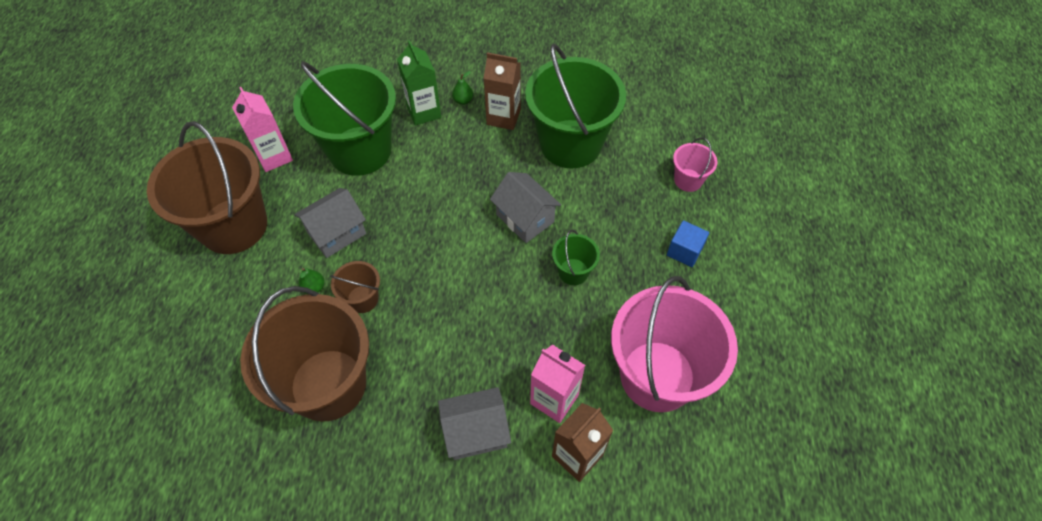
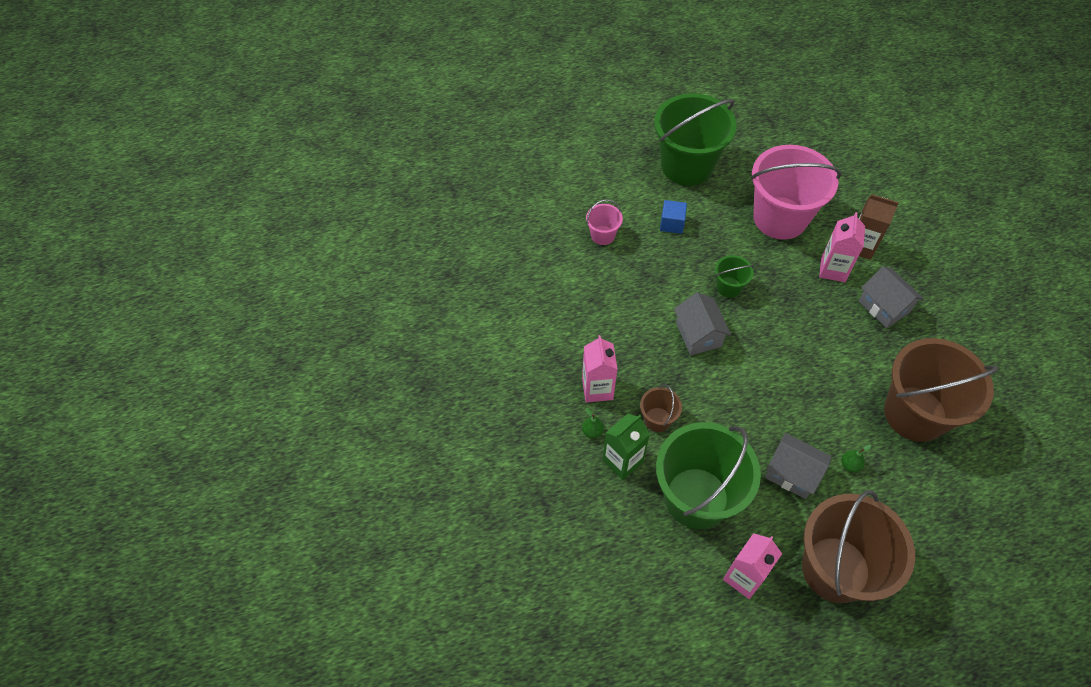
camera: 110 degrees left, 0 degrees up
(362, 299) = (837, 423): brown bucket -> brown bucket (657, 419)
(503, 117) = (597, 389): brown carton -> pink carton
(525, 218) = (698, 334): grey house -> grey house turned 45 degrees counterclockwise
(570, 144) = (604, 326): green bucket -> green bucket (686, 166)

